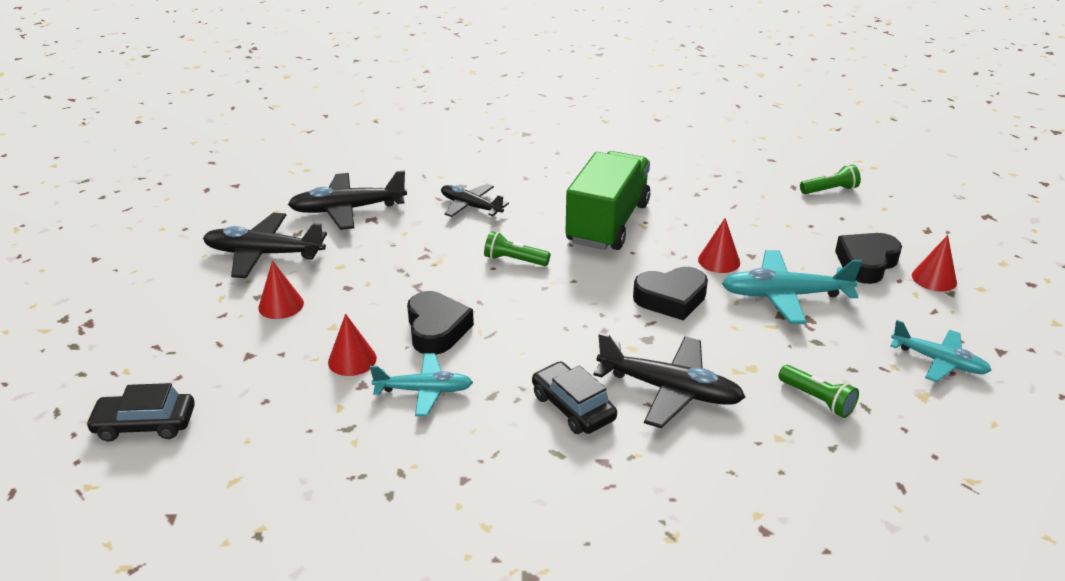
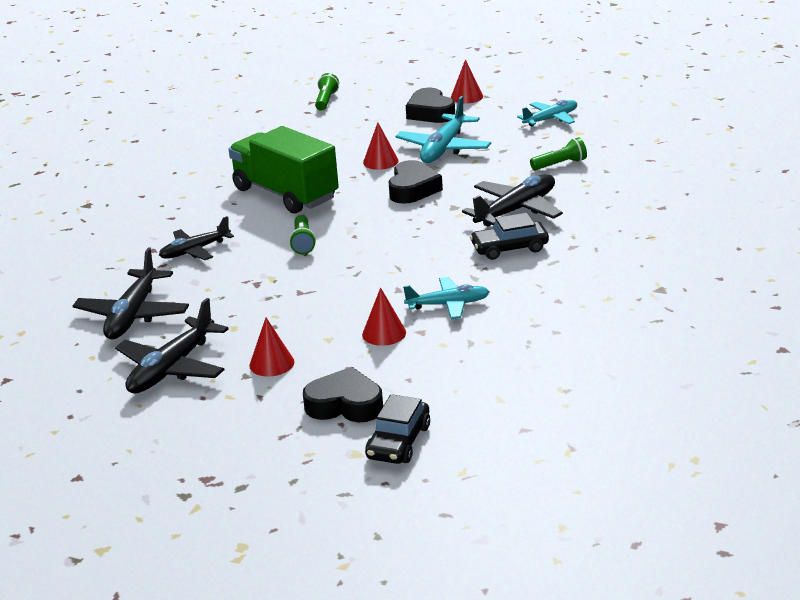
camera: 65 degrees left, 5 degrees down
(424, 390) = (448, 305): turquoise plane -> turquoise plane turned 60 degrees clockwise
(436, 329) = (372, 290): black heart -> black heart (345, 405)
(514, 260) = (303, 243): green flashlight -> green flashlight turned 45 degrees counterclockwise

